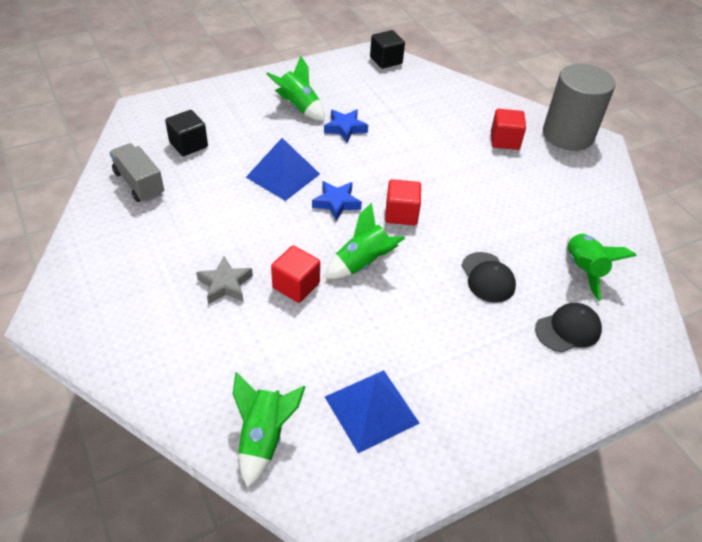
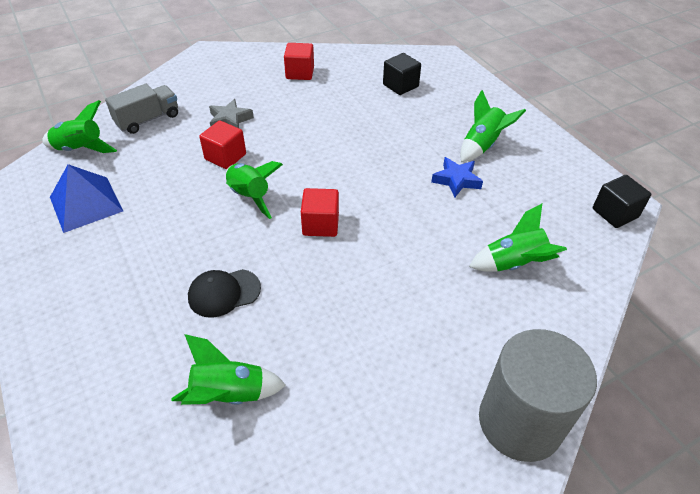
camera: 90 degrees right, 0 degrees up
(139, 183) = (344, 68): grey truck -> grey truck (148, 119)
(283, 175) = (368, 141): blue pyramid -> none
(336, 203) = (332, 177): blue star -> none
(439, 115) = (513, 263): none -> green rocket
(504, 140) = (479, 333): red cube -> red cube (300, 73)
(568, 329) = (138, 362): black cap -> none

